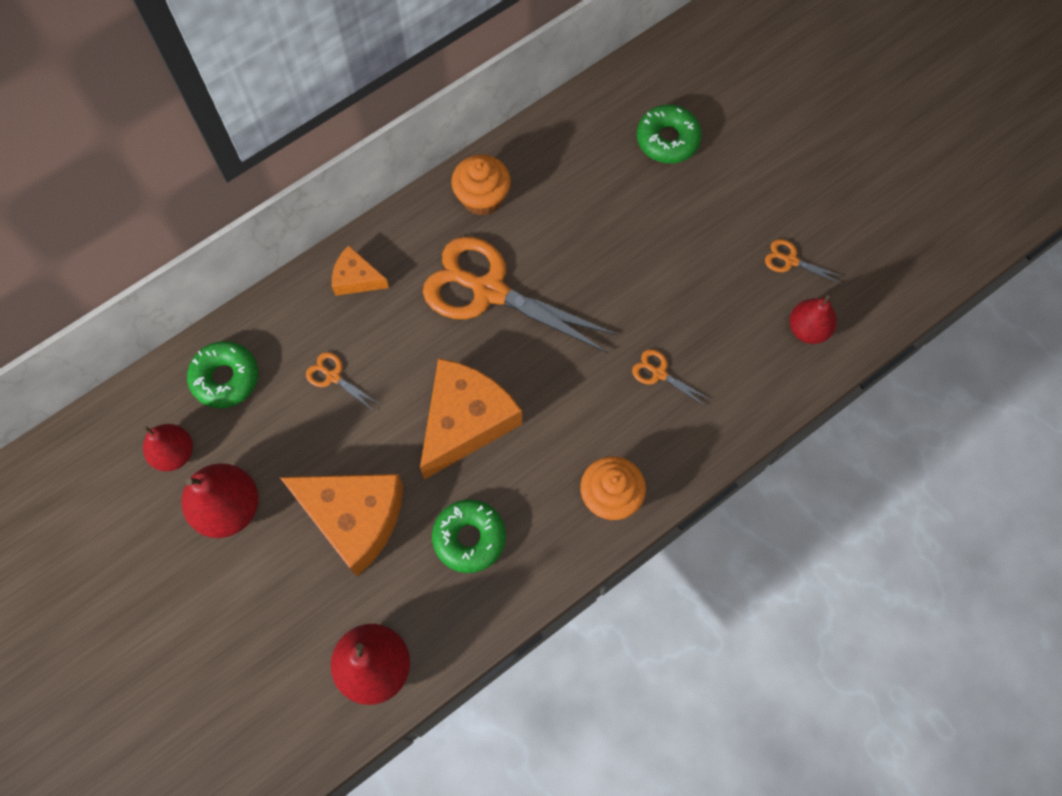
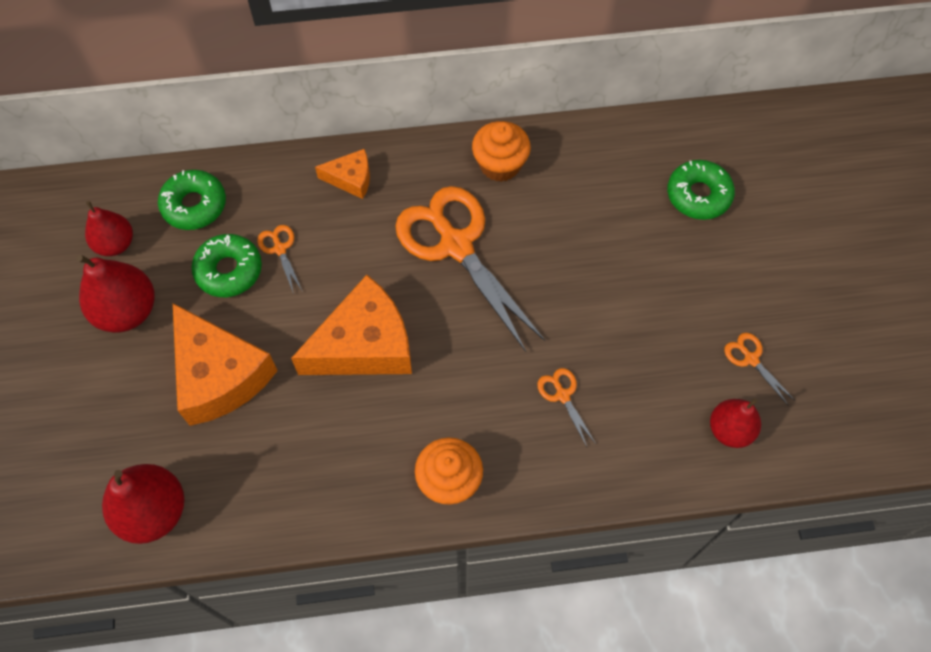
camera: 30 degrees right, 5 degrees down
(356, 278) = (351, 179): orange cheese -> orange cheese turned 135 degrees clockwise
(469, 538) = (303, 447): green donut -> green donut (229, 270)

